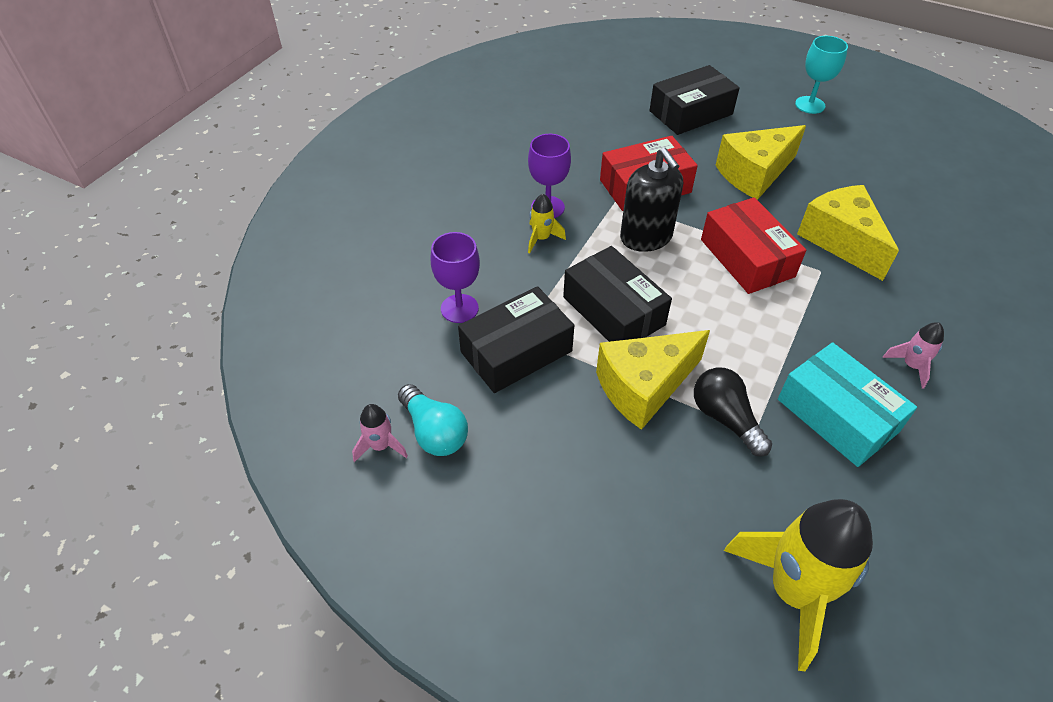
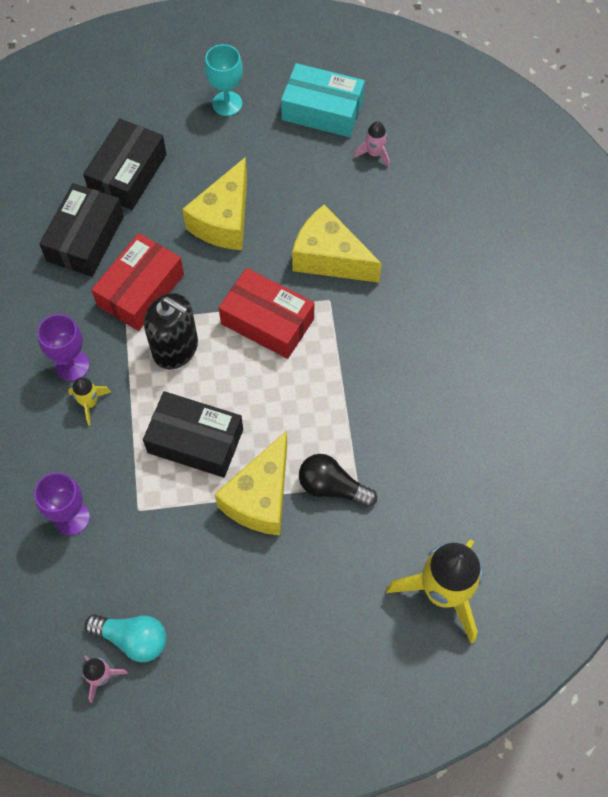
camera: 35 degrees left, 15 degrees up
(516, 351) = (145, 528): black box -> black box (85, 238)
(837, 415) = (405, 433): turquoise box -> turquoise box (322, 110)
(911, 365) = (434, 355): pink rocket -> pink rocket (374, 154)

